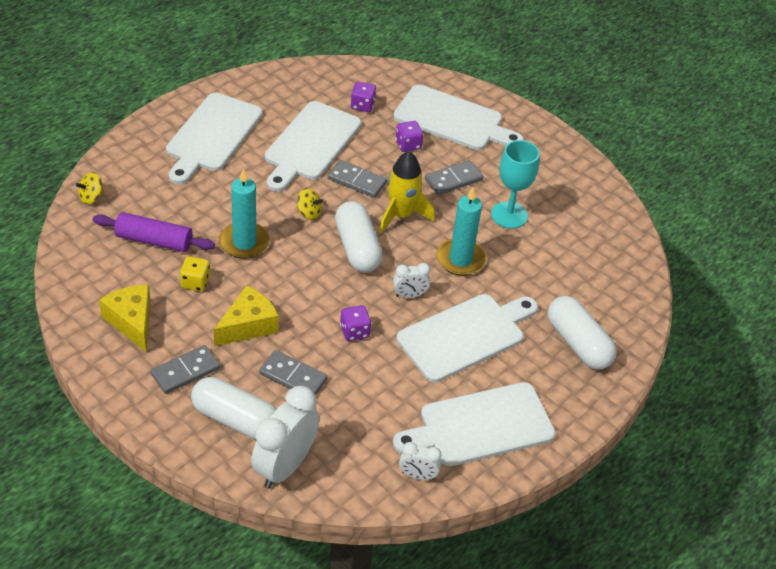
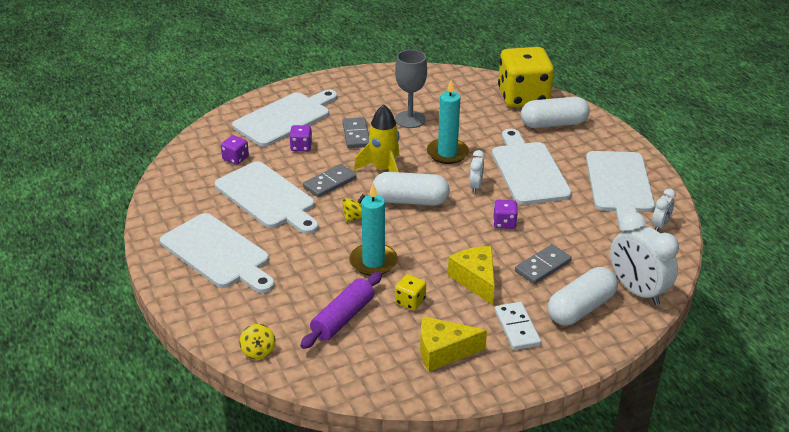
camera: 65 degrees left, 10 degrees down
(185, 371) = (517, 328): grey domino -> white domino
(509, 215) = (410, 119): turquoise goblet -> grey goblet
(620, 305) = (523, 97): none -> yellow dice

